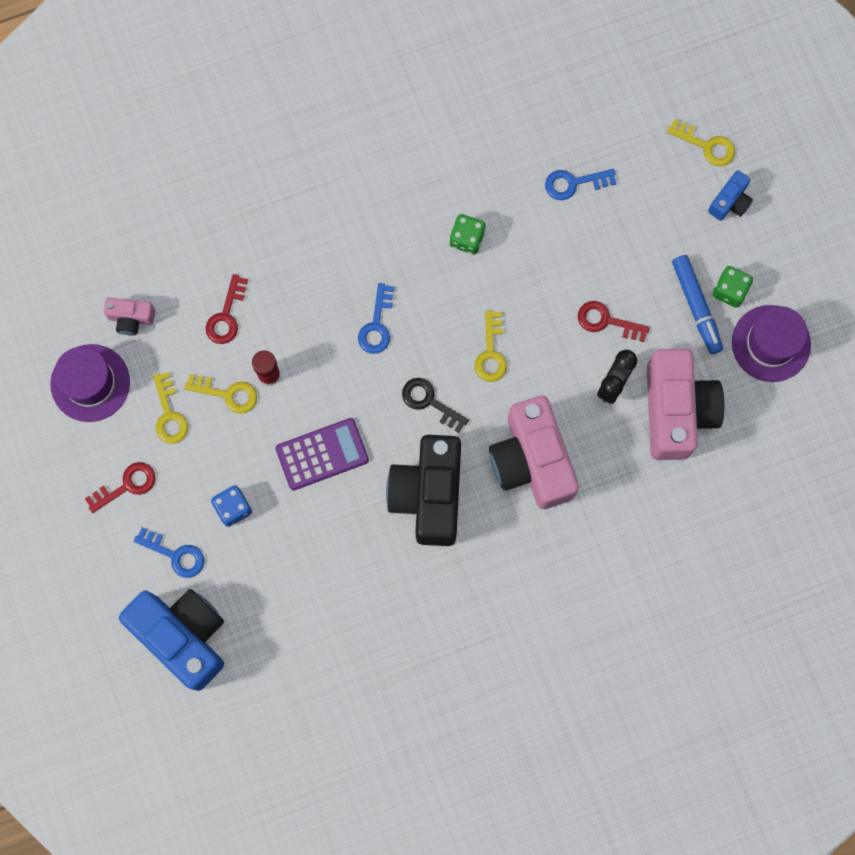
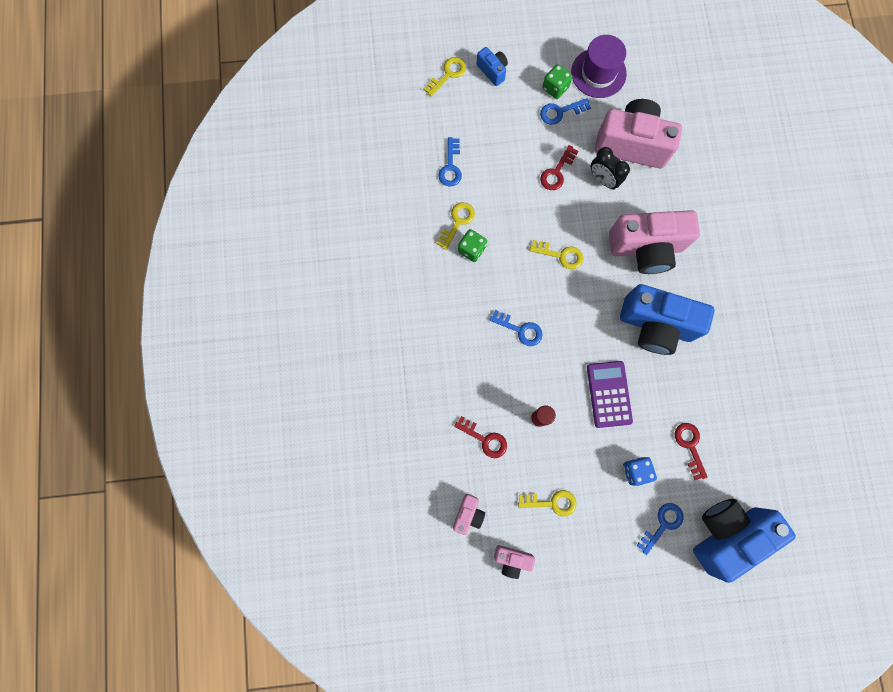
camera: 75 degrees left, 0 degrees up
(90, 383) = (512, 559): purple hat -> pink camera
(126, 485) = (600, 550): red key -> red key (690, 446)
(227, 394) = (546, 453): yellow key -> yellow key (457, 222)
(428, 495) = (655, 325): black camera -> blue camera
(429, 402) = (587, 307): black key -> none
(696, 306) = (560, 112): blue marker -> blue key

